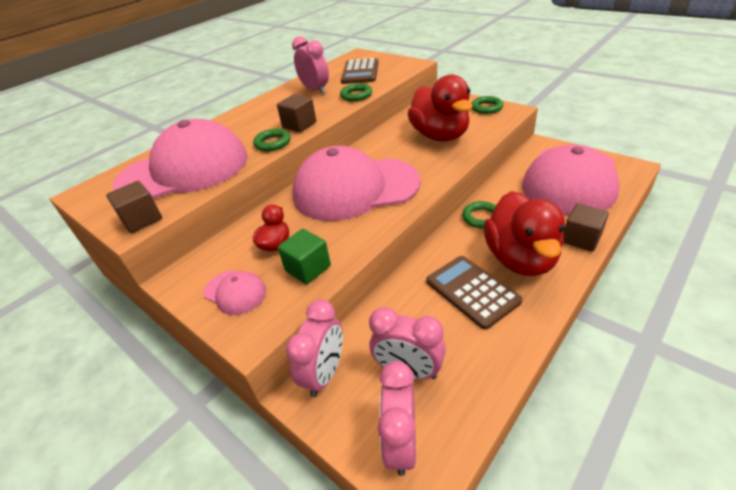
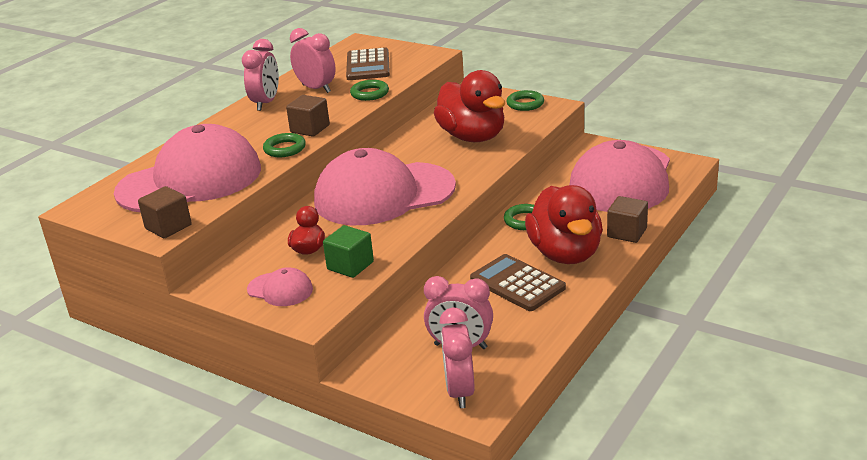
camera: 10 degrees left, 10 degrees down
(324, 374) = (379, 356): pink clock -> pink clock (266, 103)

